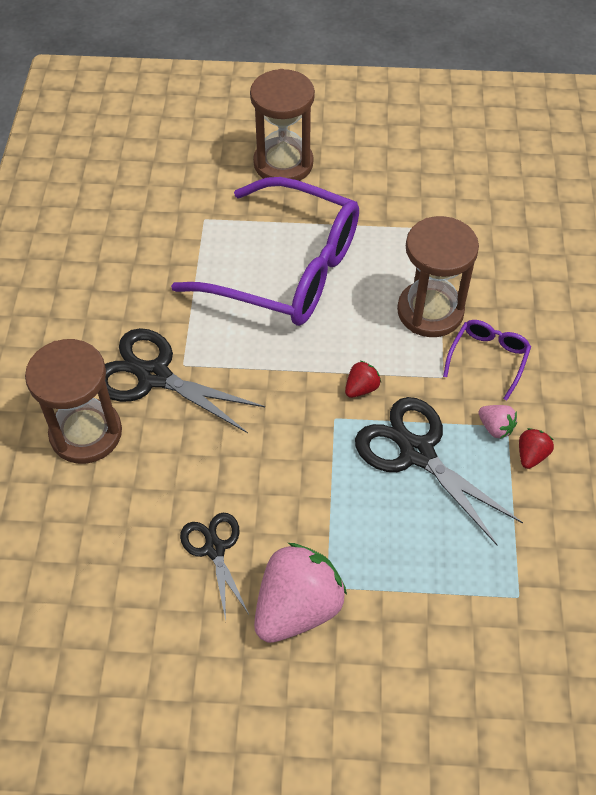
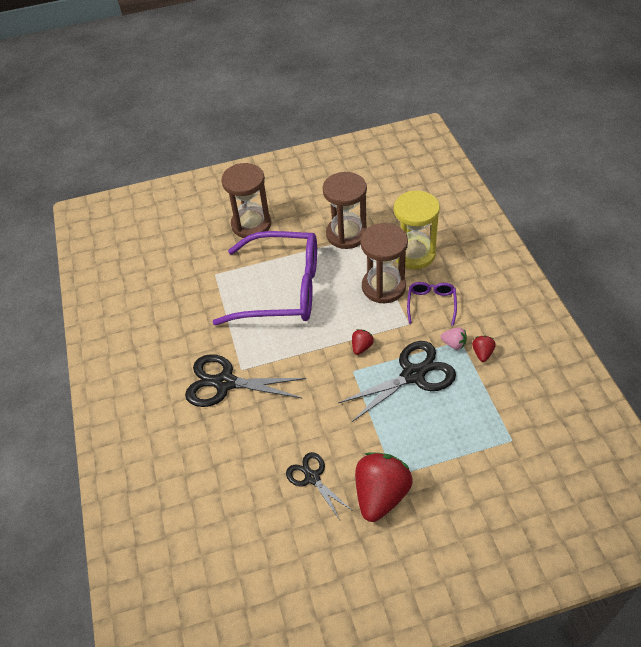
camera: 15 degrees left, 5 degrees down
(86, 433) = (195, 434): brown hourglass -> brown hourglass (346, 234)
(297, 607) = (381, 495): pink strawberry -> red strawberry
(417, 453) = (413, 375): black scissors -> black scissors turned 120 degrees clockwise
(495, 277) = (414, 254): none -> yellow hourglass

